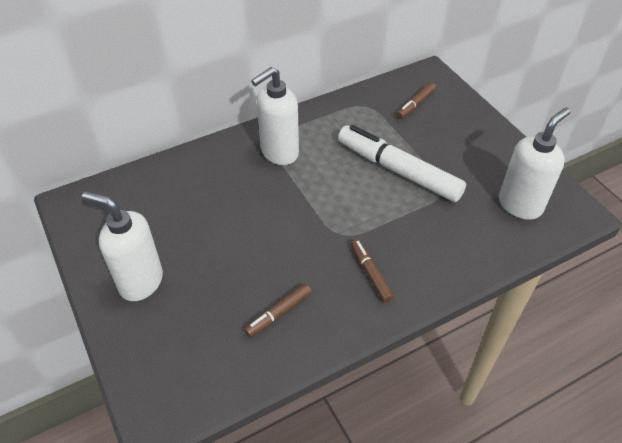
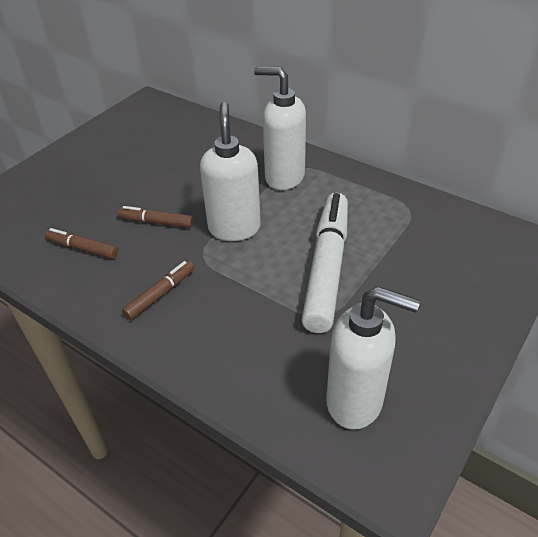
camera: 65 degrees right, 5 degrees down
(140, 282) = (84, 162): white soap dispenser -> white soap dispenser (234, 228)
(415, 104) = (453, 247): brown marker -> brown marker (156, 222)

